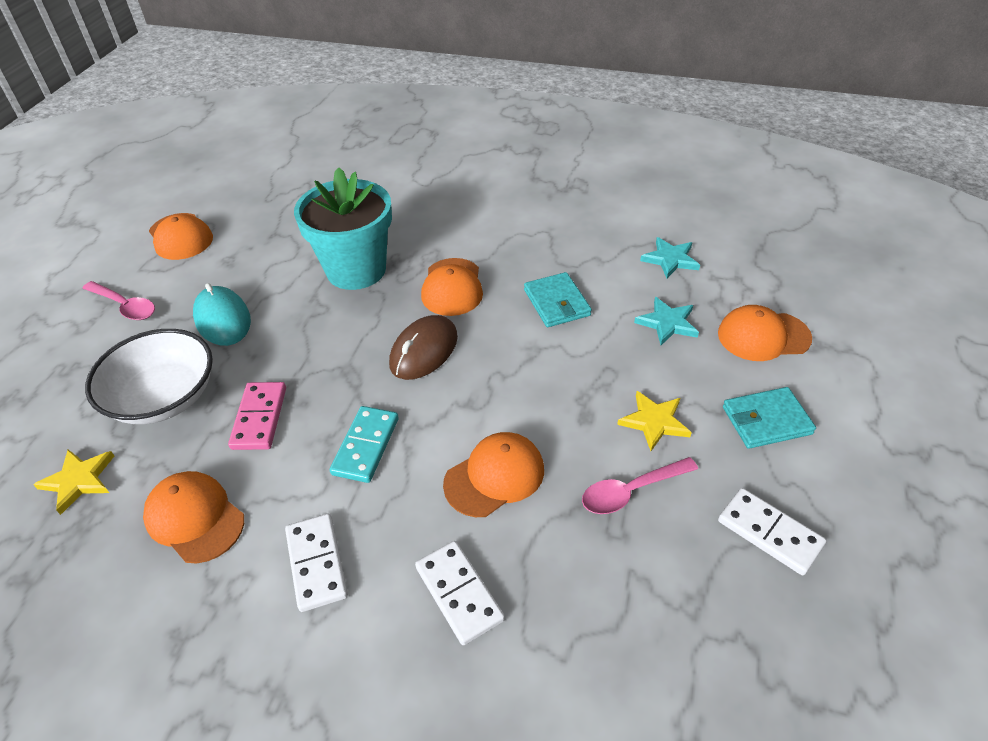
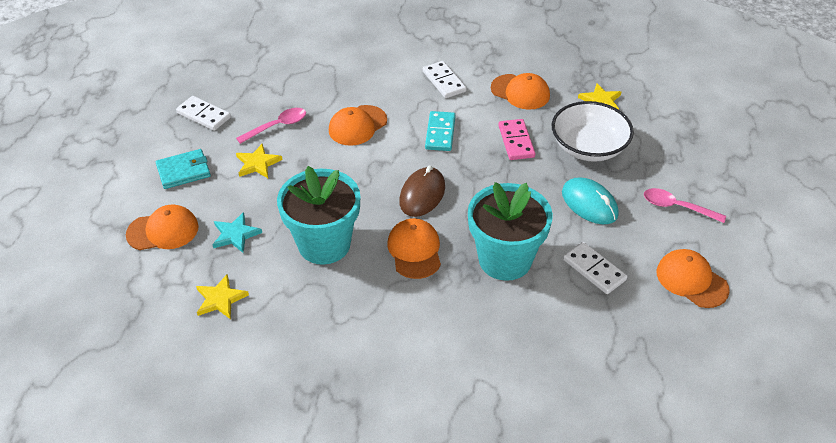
camera: 170 degrees right, 0 degrees up
(459, 593) = (368, 78): white domino -> white domino (594, 269)
(557, 303) = (324, 244): turquoise wallet -> turquoise flower pot
(670, 259) = (220, 299): turquoise star -> yellow star

